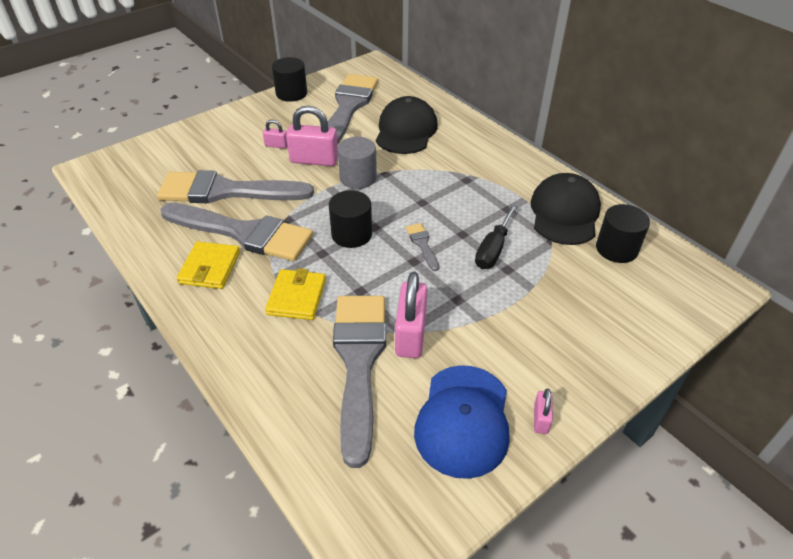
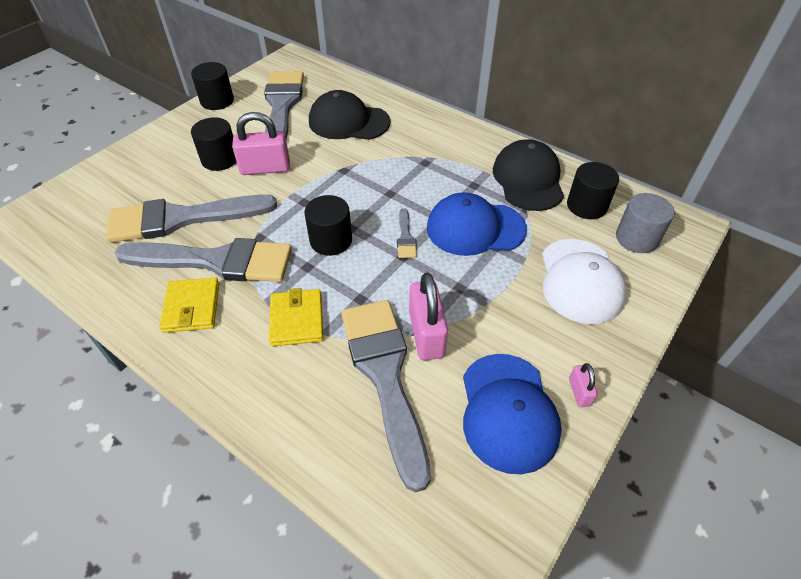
camera: 15 degrees left, 5 degrees up
(276, 145) = (220, 159): pink padlock -> black cylinder
(358, 177) = (317, 179): grey cylinder -> grey cylinder (637, 238)
(406, 131) = (348, 122): black cap -> black cap turned 75 degrees counterclockwise
(422, 244) = (405, 237): grey brush -> grey brush turned 150 degrees counterclockwise
(493, 249) = (475, 228): black screwdriver -> blue cap
(582, 318) = (580, 281): none -> white cap

